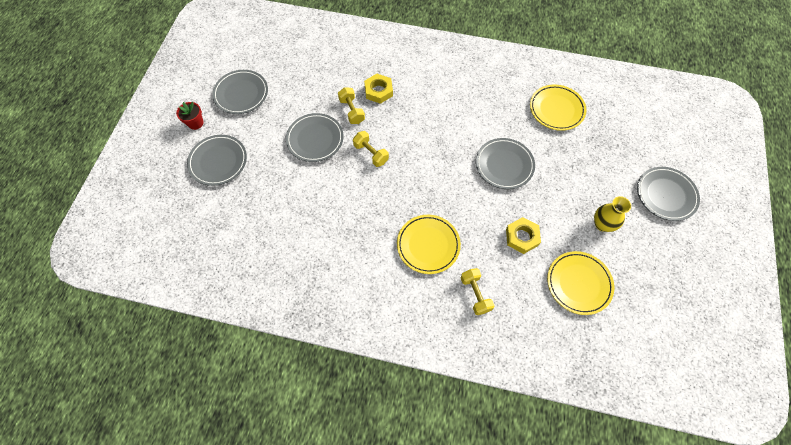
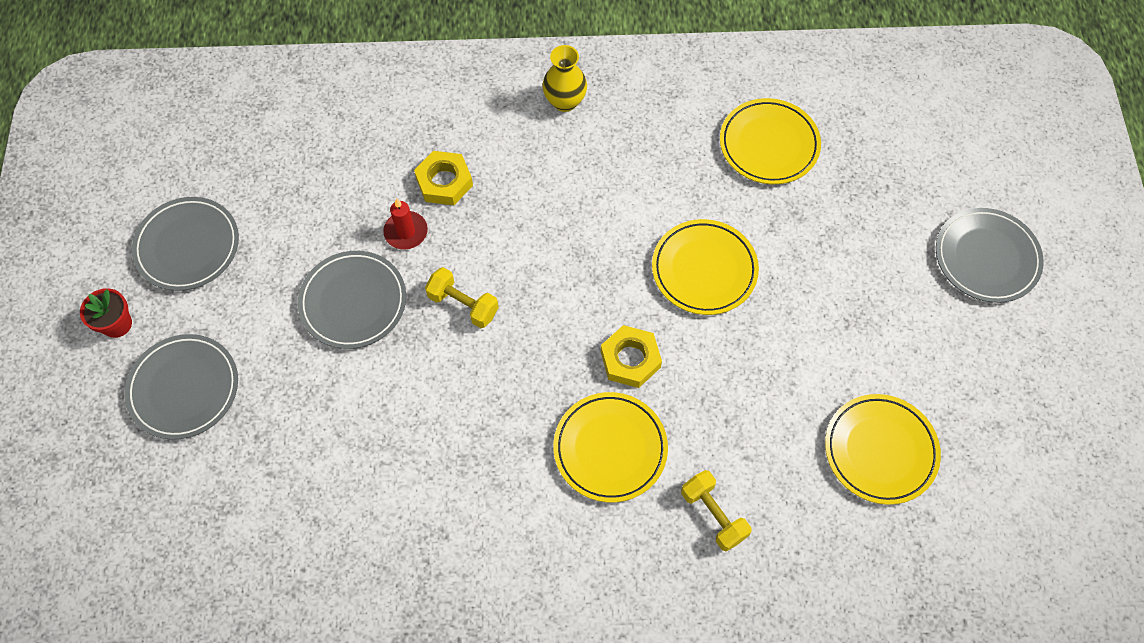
camera: 15 degrees left, 0 degrees up
(352, 111) = (406, 232): yellow dumbbell -> red candle
(504, 165) = (704, 269): grey plate -> yellow plate
(522, 237) = (766, 393): yellow nut -> yellow nut (630, 359)
(602, 224) = (895, 336): yellow vase -> yellow vase (565, 101)

